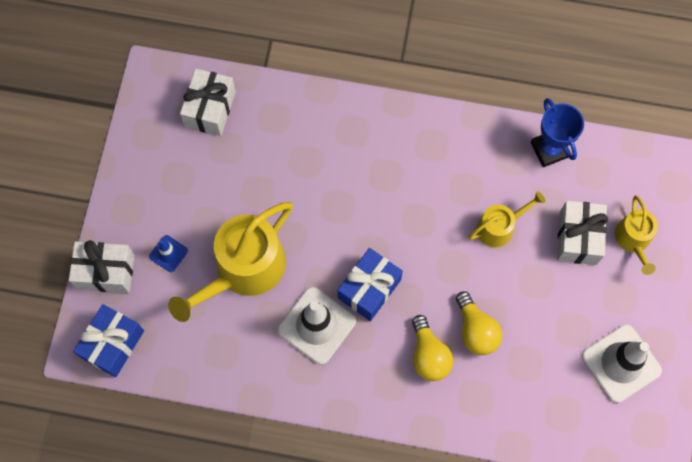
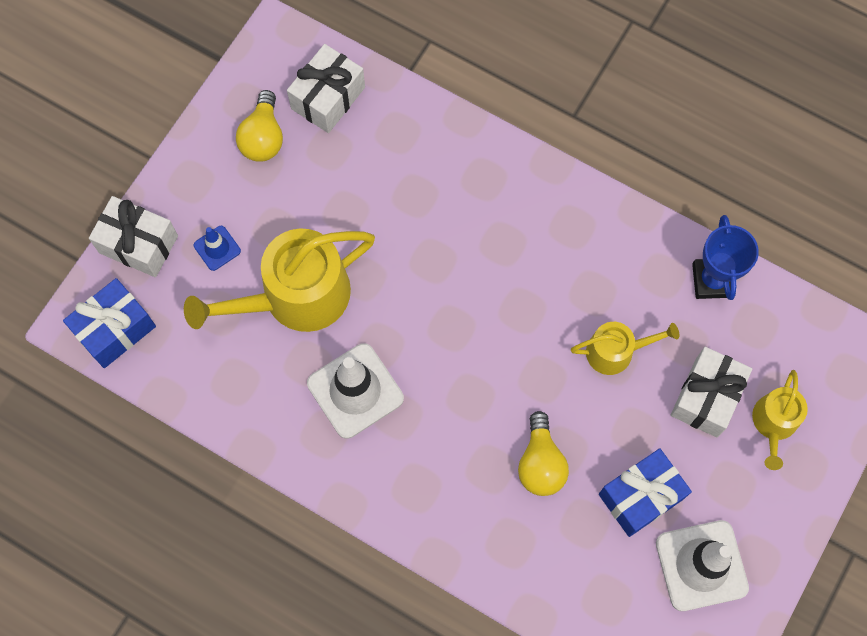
camera: 20 degrees right, 0 degrees up
(369, 289) = (433, 370): blue gift -> blue gift (640, 496)
(428, 355) = (473, 472): yellow light bulb -> yellow light bulb (263, 137)

